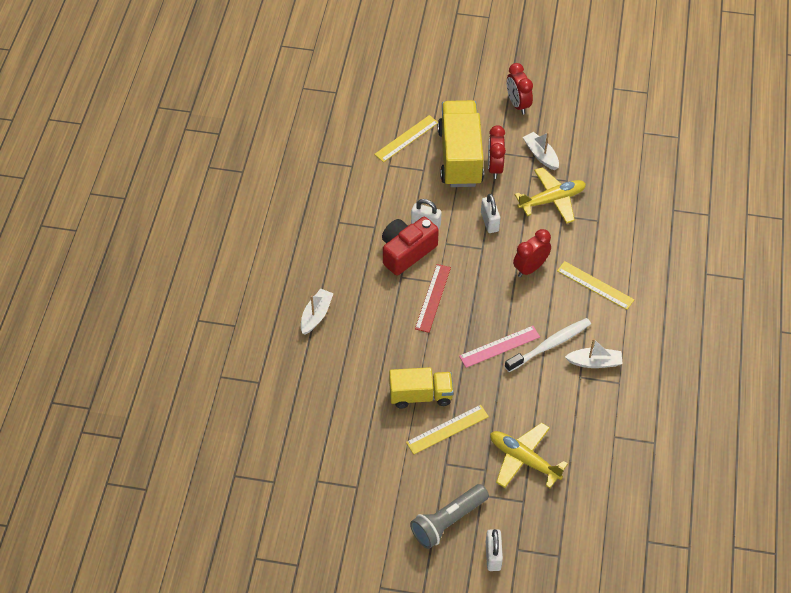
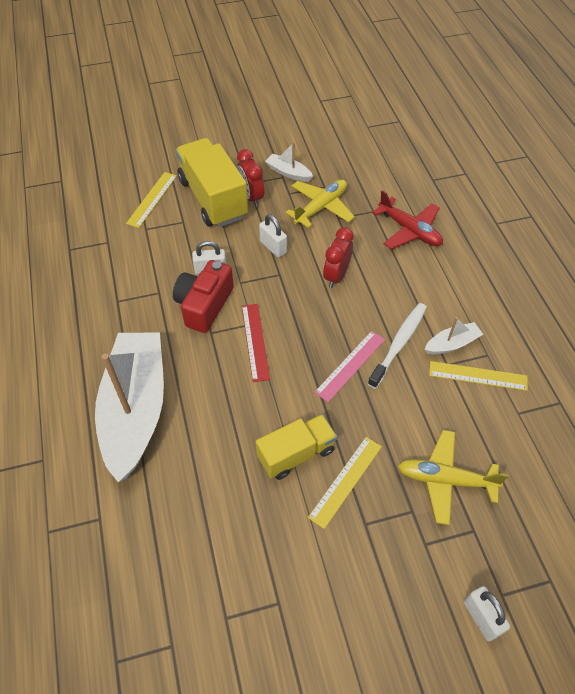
camera: 25 degrees left, 0 degrees up
(316, 315) = (135, 409): white boat -> white boat, size x2.43
(448, 521) = (406, 597): grey flashlight -> none
(517, 104) = (243, 138): red clock -> none
(595, 285) = (406, 269): yellow ruler -> yellow ruler (478, 375)
(620, 251) = (409, 230): none -> red plane

